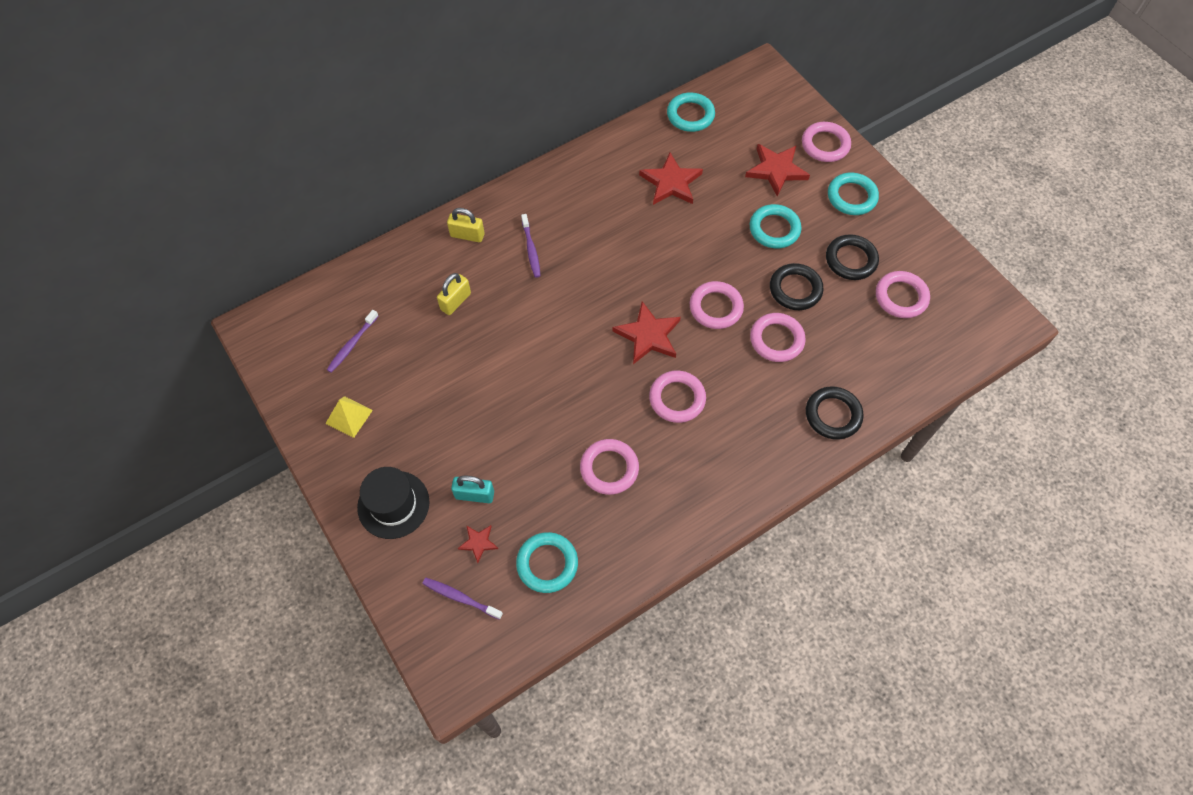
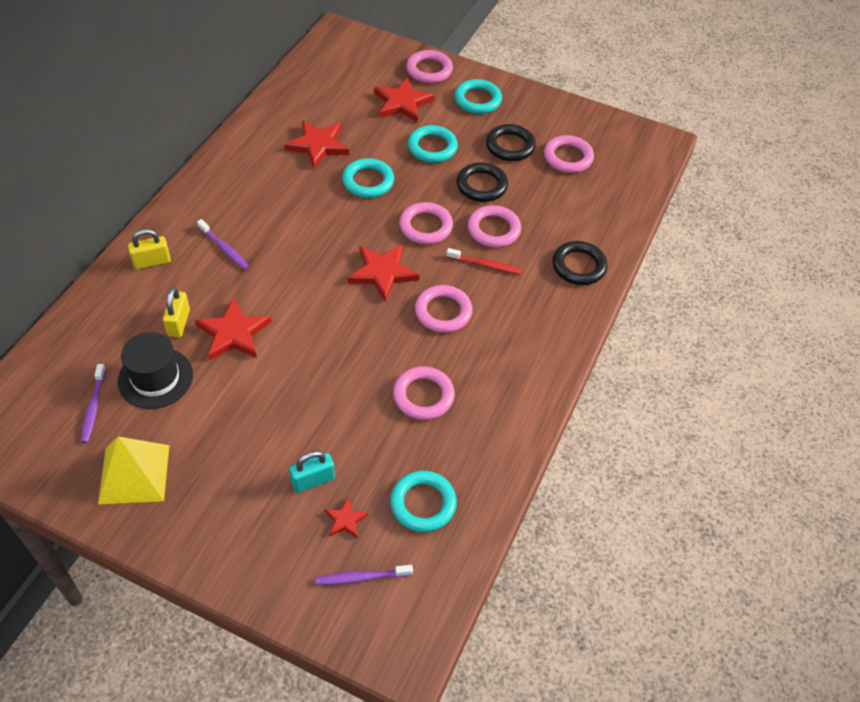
camera: 35 degrees left, 10 degrees down
(349, 416) = (134, 474): yellow pyramid -> yellow pyramid, size x1.62
(393, 504) = (236, 530): black hat -> black hat (155, 378)
(492, 332) = (233, 333): none -> red star
(690, 115) = (299, 88): turquoise ring -> turquoise ring (368, 181)
(745, 372) = (485, 265): none -> red toothbrush

